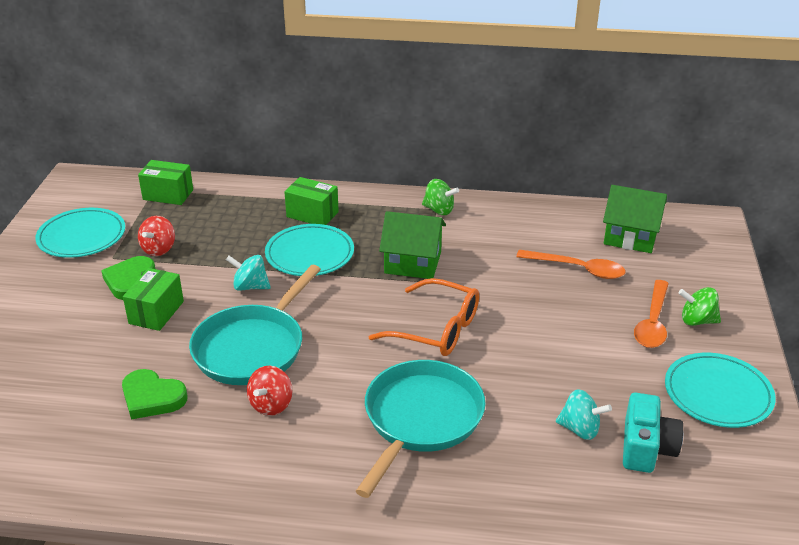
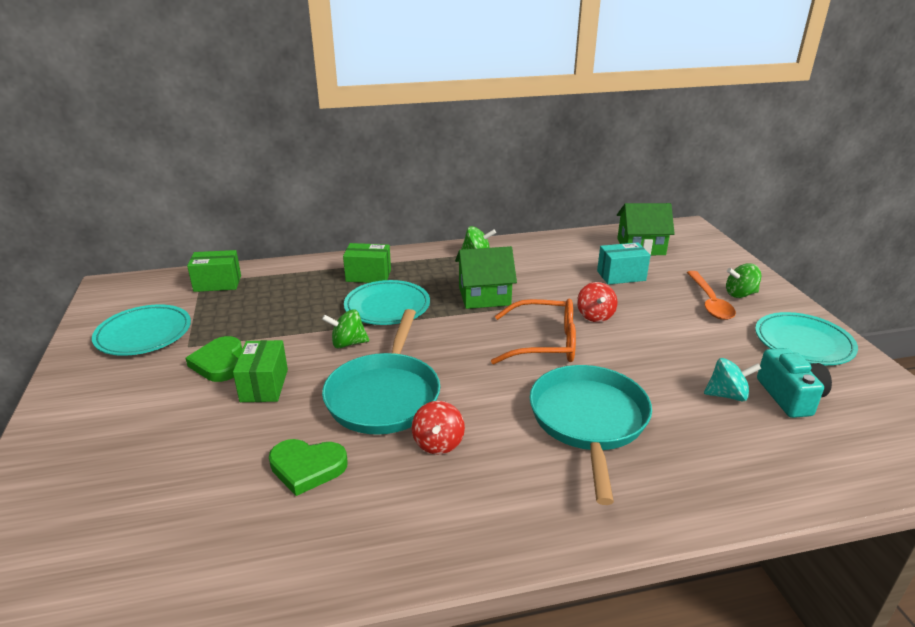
camera: 20 degrees left, 5 degrees down
(159, 249) = (234, 330): red spinning top -> red spinning top (595, 316)
(250, 286) = (348, 343): turquoise spinning top -> green spinning top
(577, 269) = (621, 276): orange spoon -> turquoise box

